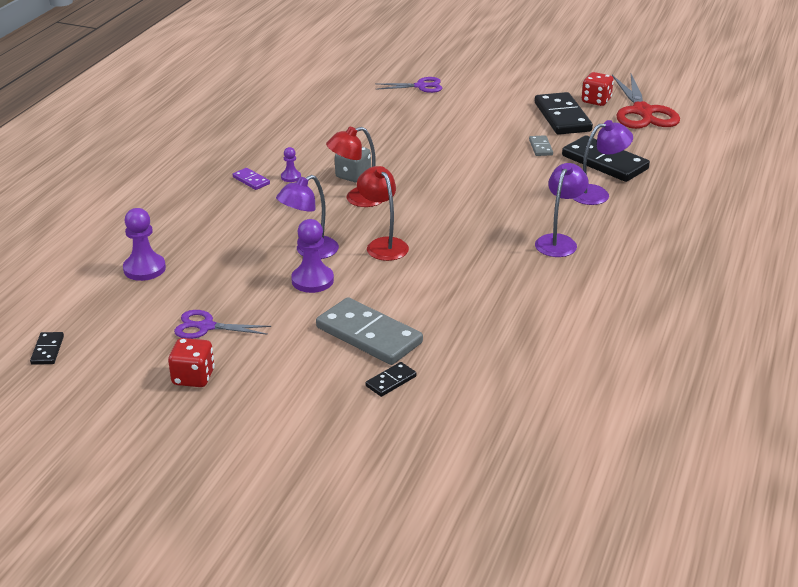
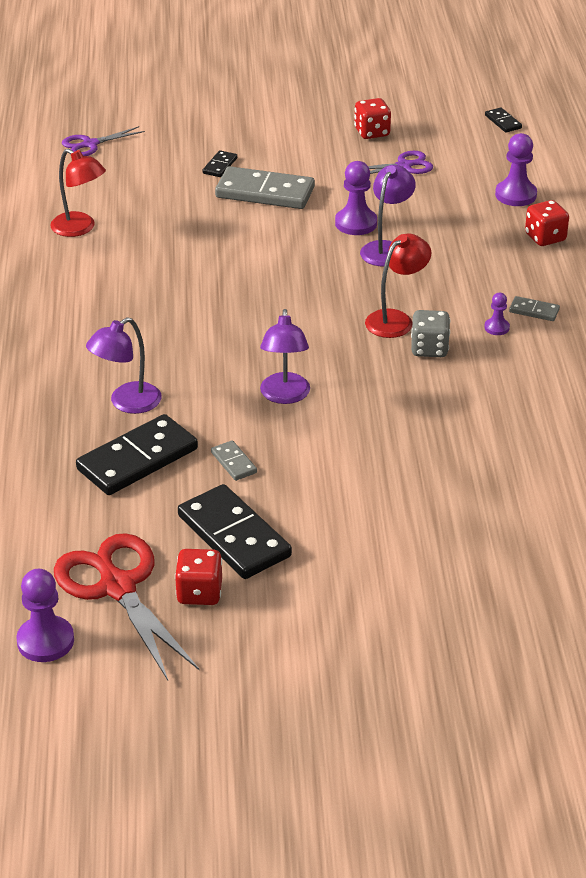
camera: 155 degrees right, 5 degrees up
(171, 227) = (545, 237): none -> red dice
(251, 180) = (534, 311): purple domino -> grey domino
(383, 245) = (322, 274): red lamp -> red lamp (80, 228)
(420, 86) = (486, 543): purple scissors -> purple scissors (90, 144)
(559, 241) = (144, 326): purple lamp -> purple lamp (285, 396)
(604, 162) = (137, 459): black domino -> black domino turned 60 degrees counterclockwise
(691, 101) = (45, 641): none -> purple pawn

